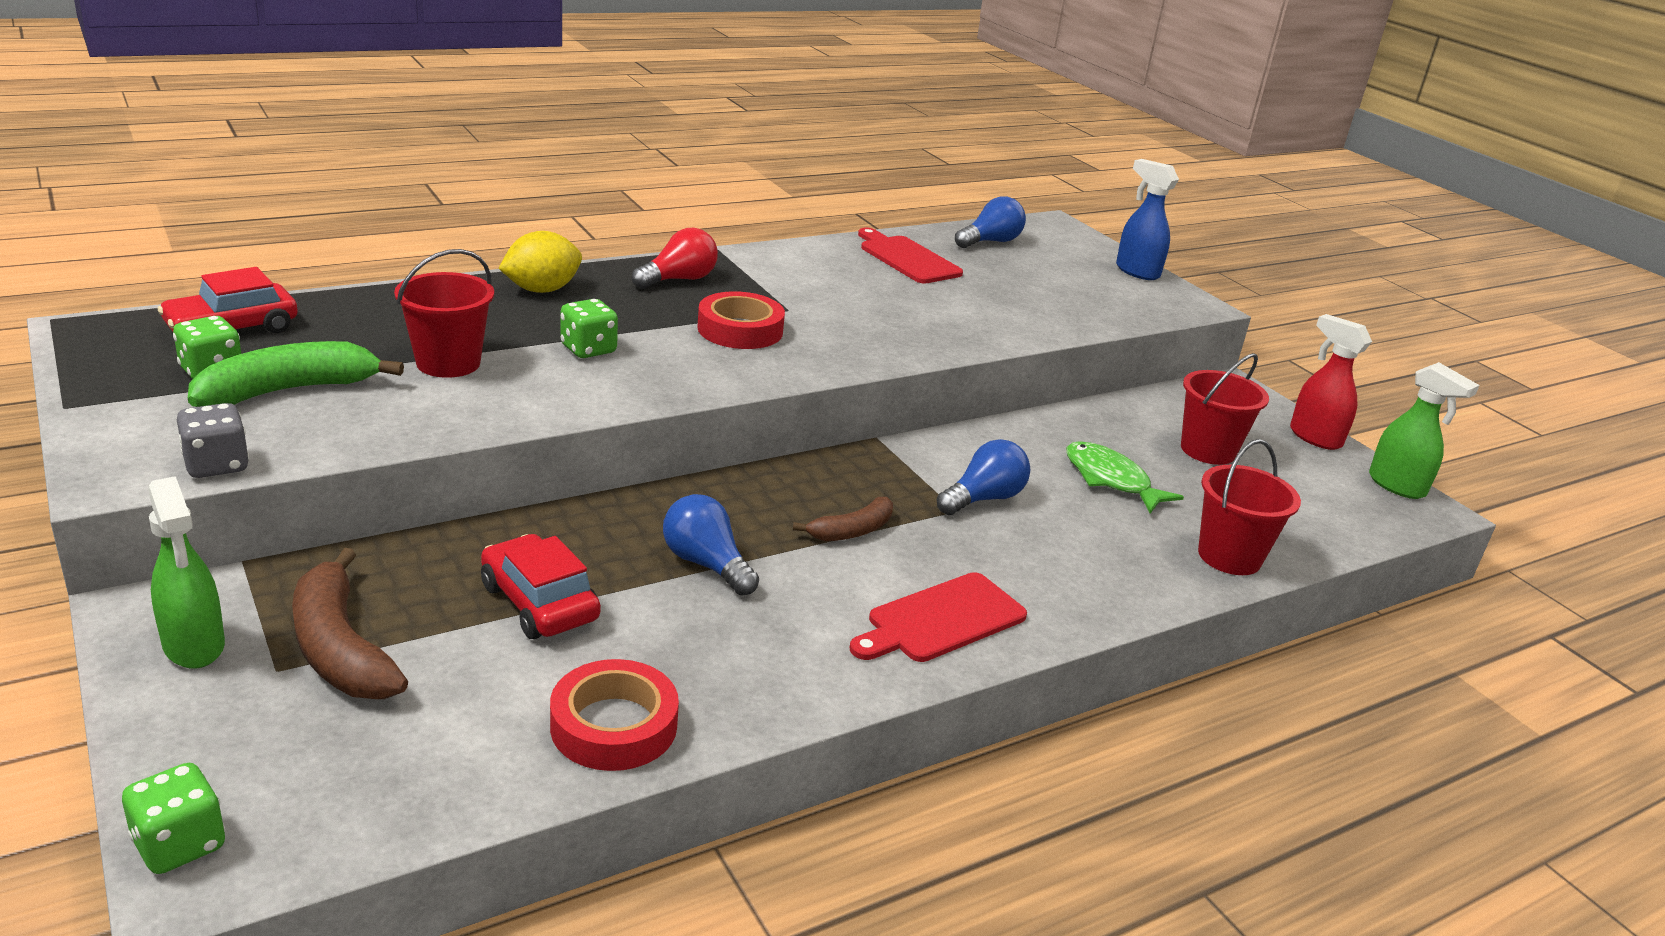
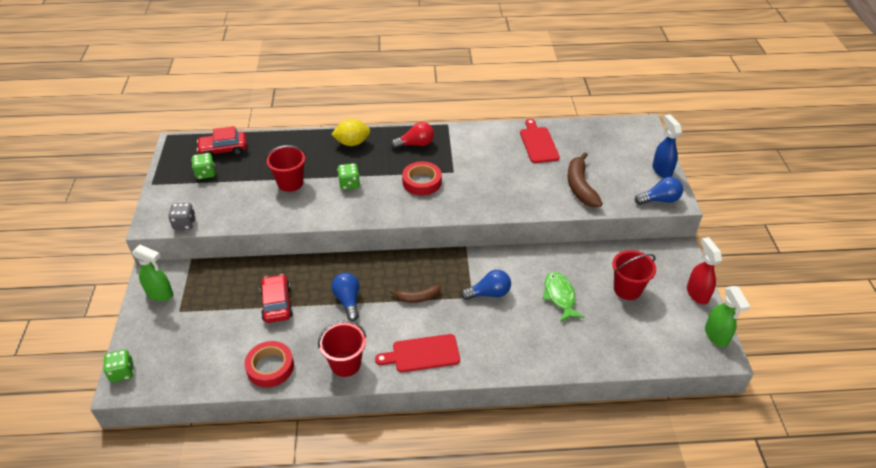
camera: 30 degrees right, 15 degrees up
(194, 646) = (160, 294): green spray bottle -> green spray bottle turned 60 degrees counterclockwise
(289, 391) = (226, 189): green banana -> none
(340, 648) = (202, 307): brown banana -> brown banana (580, 187)
(990, 242) = (594, 136): blue light bulb -> blue light bulb (660, 200)
(1229, 556) = (582, 355): red bucket -> red bucket (345, 364)

